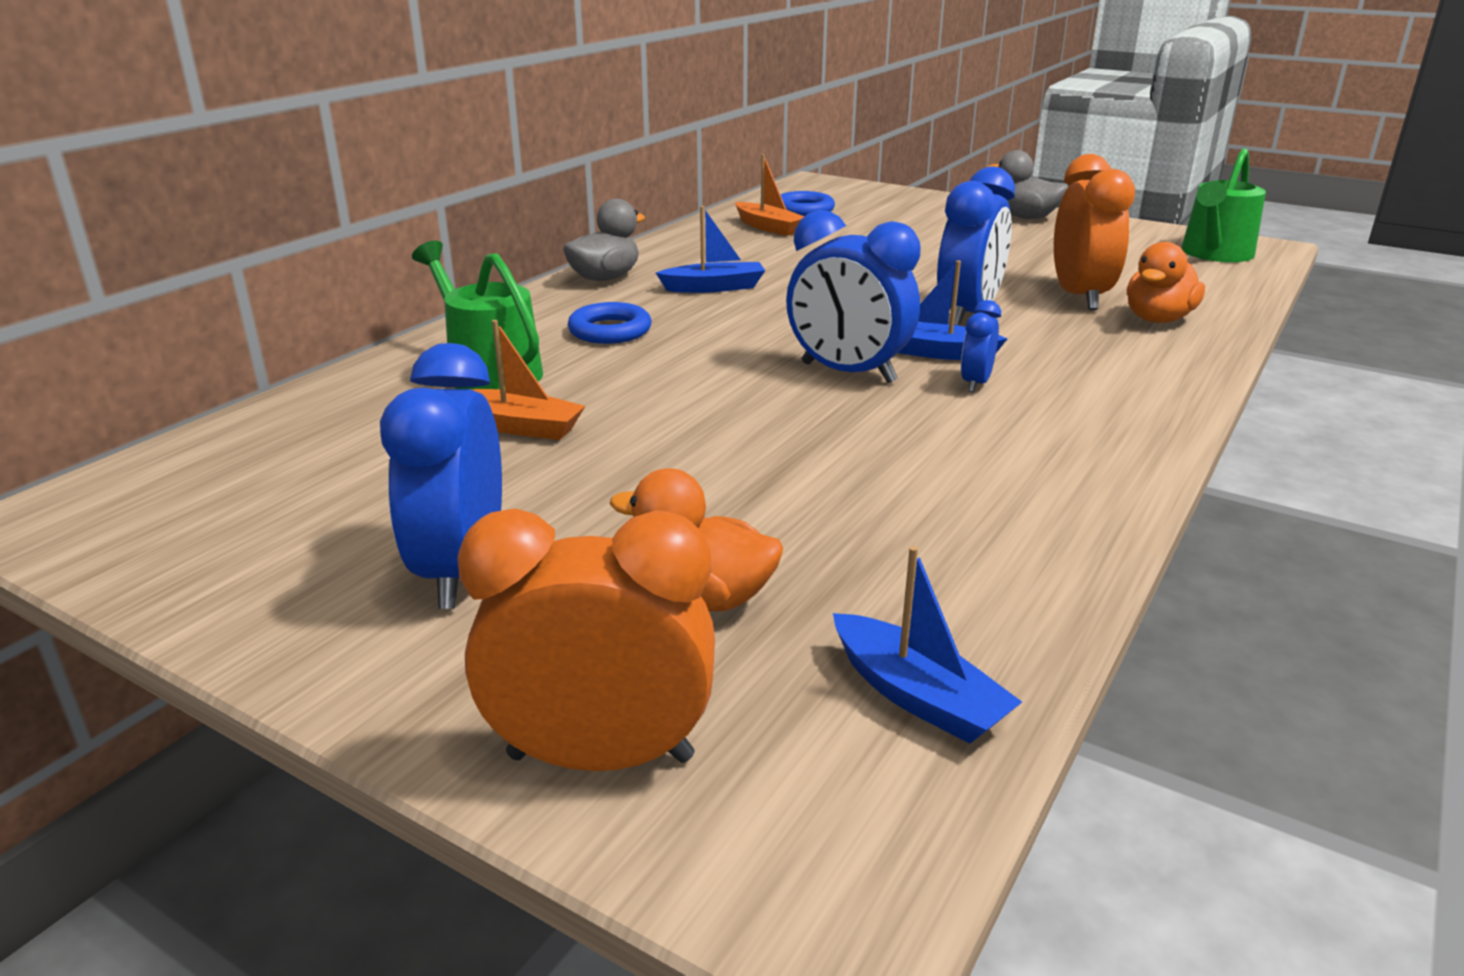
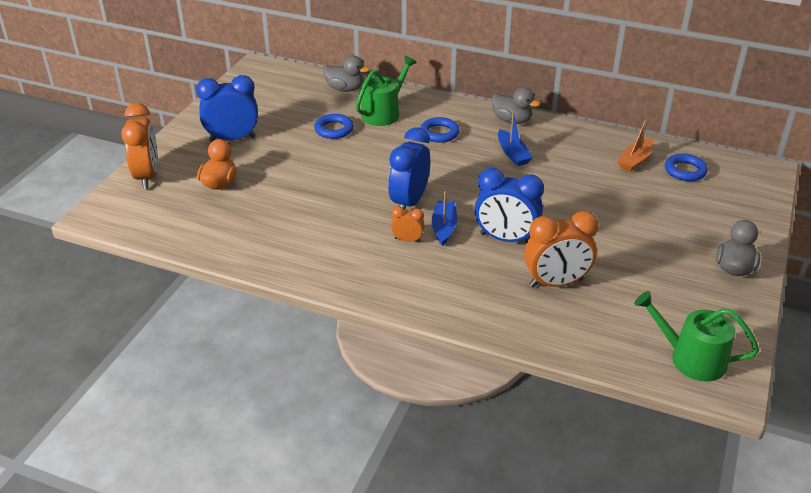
camera: 80 degrees right, 10 degrees up
(336, 404) = (345, 89): none -> grey duck
(520, 427) = (334, 129): orange boat -> blue ring
(918, 696) = (170, 226): blue boat -> none
(975, 383) = (407, 240): blue clock -> orange clock
(1158, 319) = (528, 312): orange duck -> none

